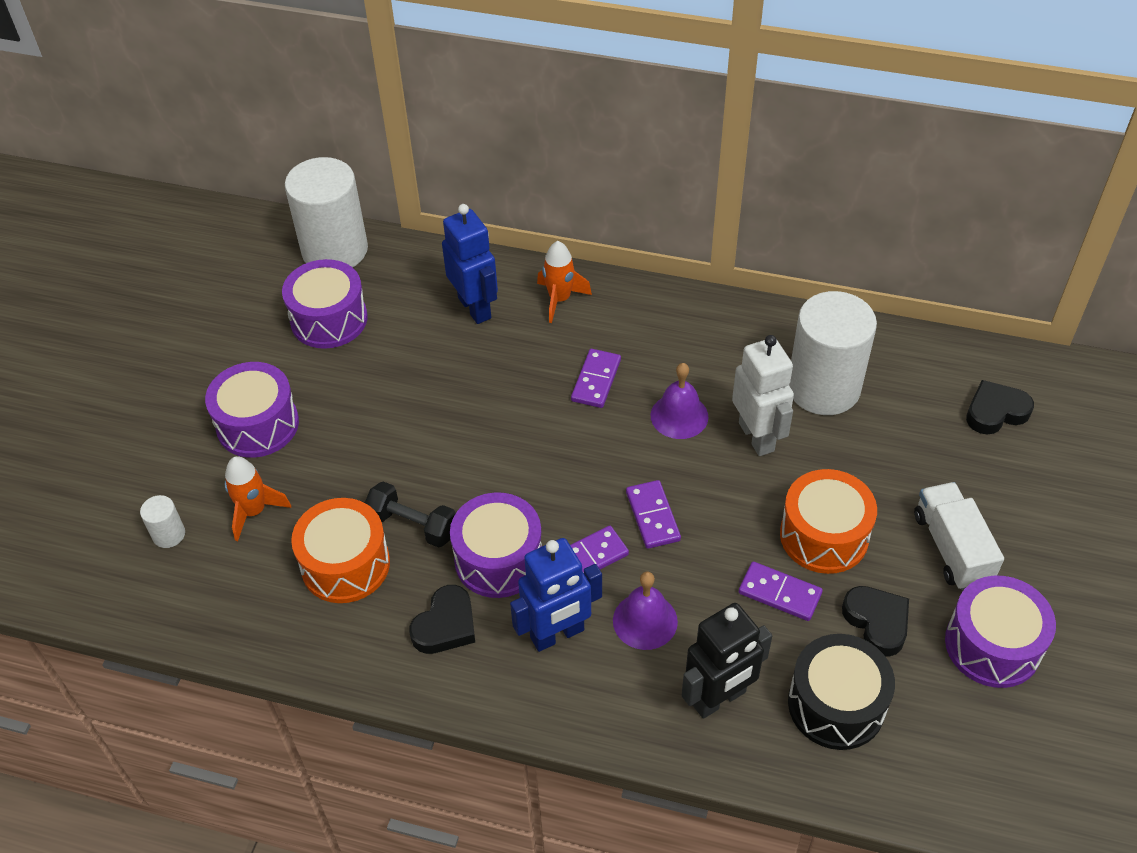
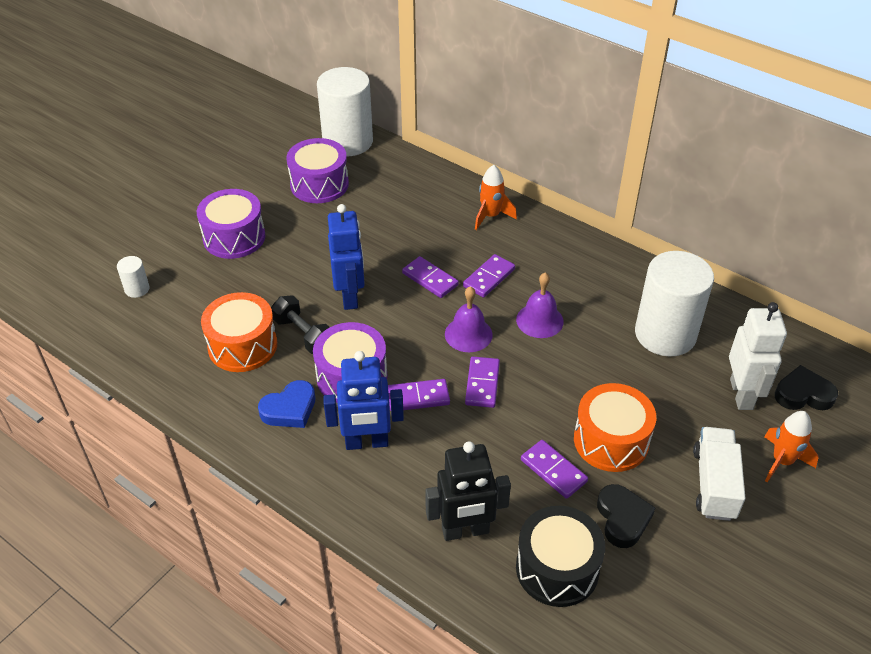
camera: 20 degrees right, 5 degrees down
(254, 511) = (200, 292): orange rocket -> orange rocket (782, 461)
(446, 625) = (289, 409): black heart -> blue heart
(475, 308) = (426, 205): blue robot -> blue robot (350, 296)
(528, 404) = (430, 279): none -> purple domino
(645, 621) = (437, 455): purple bell -> purple bell (468, 334)
(757, 437) = (593, 353): white robot -> white robot (742, 394)
(992, 645) = (713, 569): purple drum -> none

